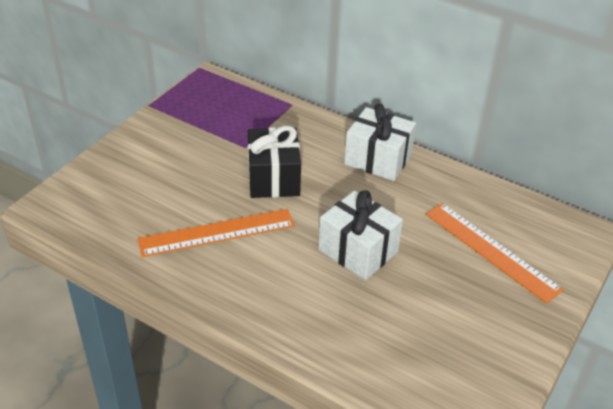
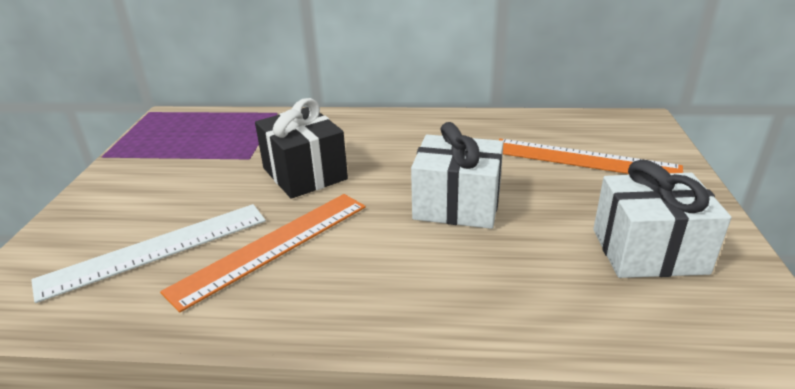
camera: 25 degrees left, 10 degrees down
(148, 205) = (156, 249): none -> white ruler
(378, 159) = (403, 127): white gift -> white gift (648, 251)

